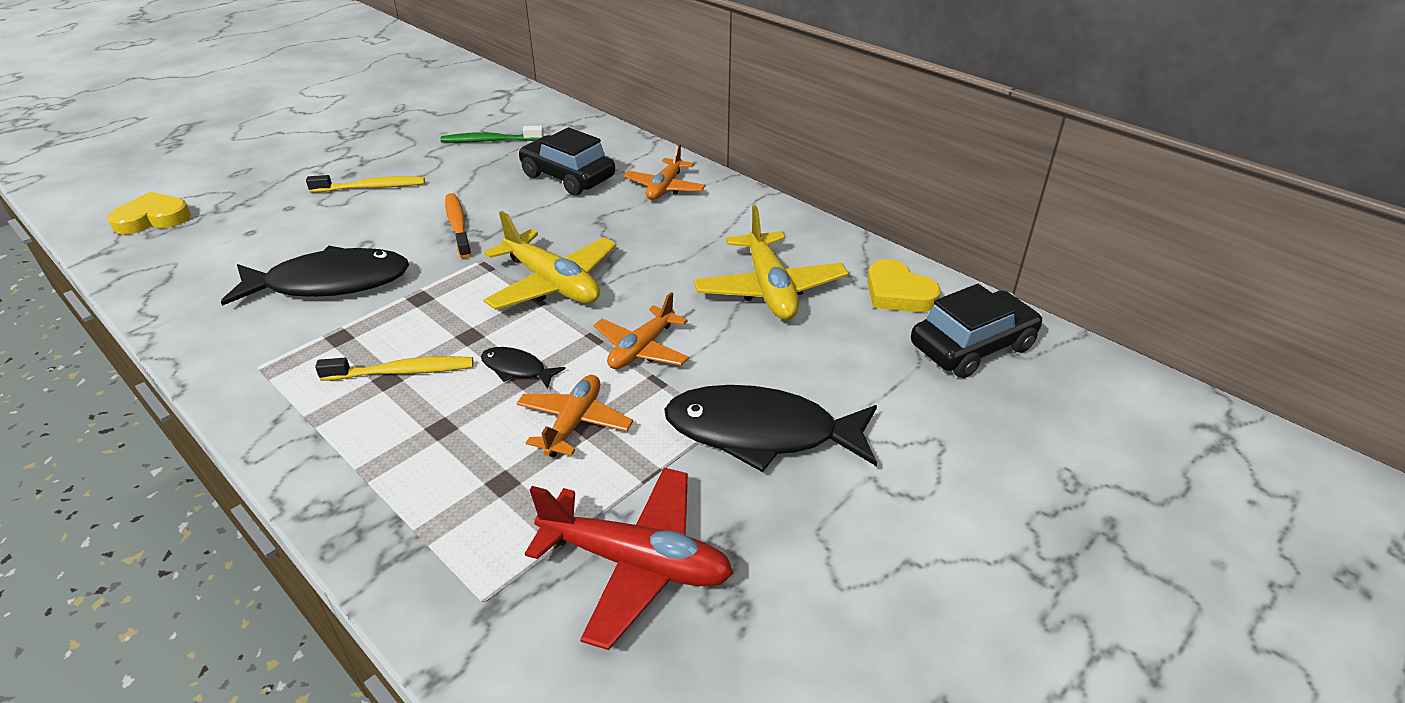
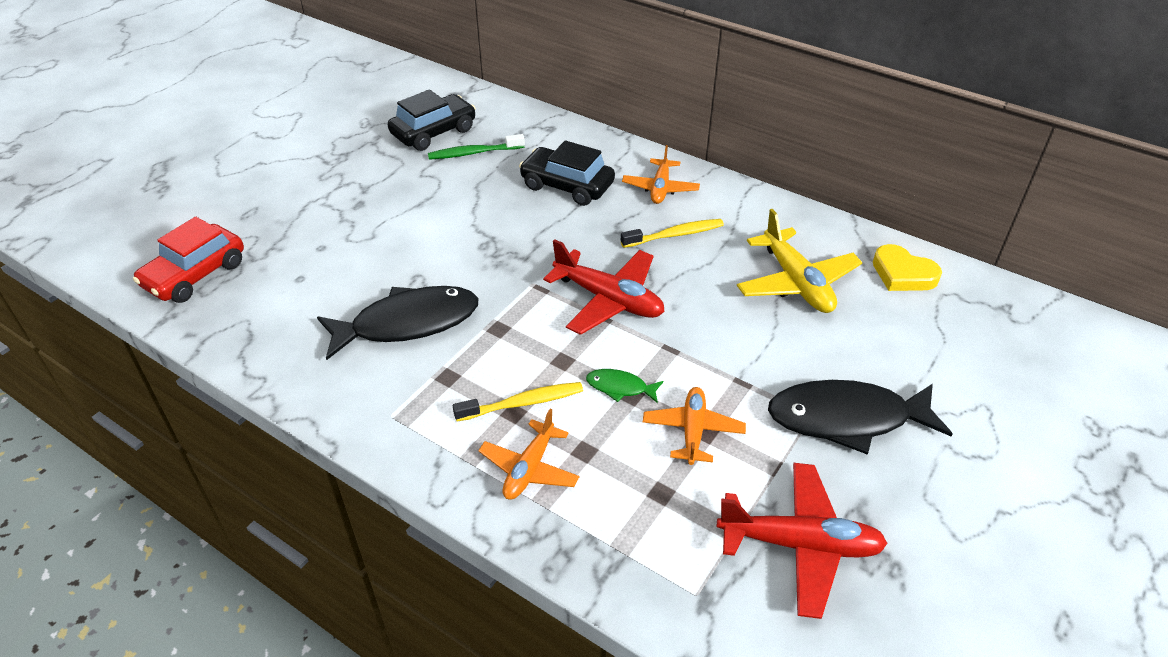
camera: 10 degrees left, 5 degrees up
(153, 219) = (195, 274): yellow heart -> red car
(371, 187) = (389, 217): yellow toothbrush -> yellow toothbrush (675, 235)
(458, 225) = (493, 249): orange toothbrush -> none
(517, 369) = (620, 387): black fish -> green fish
(552, 283) = (608, 300): yellow plane -> red plane
(642, 349) = (716, 354): orange plane -> orange plane (529, 468)
(972, 346) = (980, 317): black car -> black car (434, 132)

